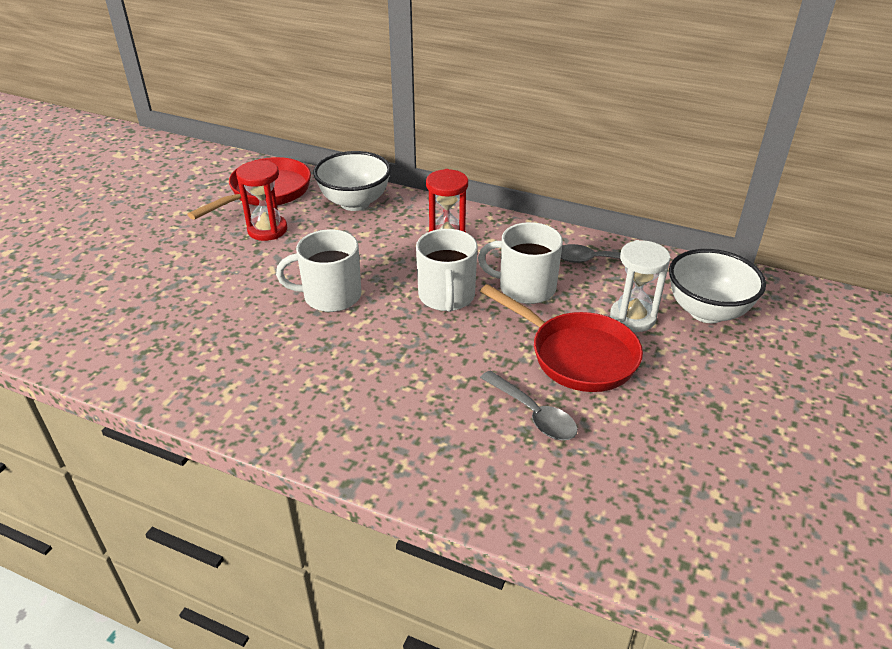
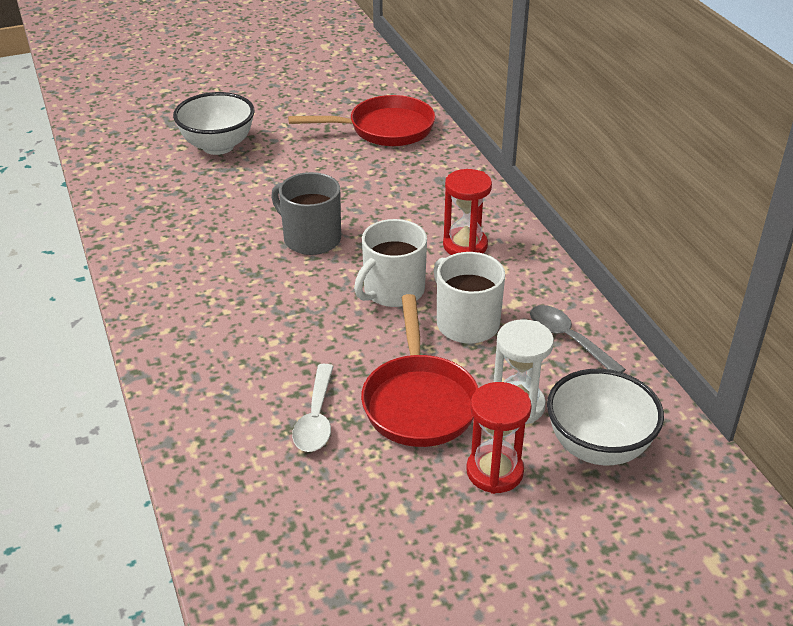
camera: 45 degrees right, 0 degrees up
(267, 230) = (342, 161): red hourglass -> red hourglass (494, 471)
(330, 296) = (310, 238): white mug -> grey mug
(355, 203) = (439, 173): white bowl -> white bowl (218, 146)
(533, 414) = (316, 418): grey spoon -> white spoon

